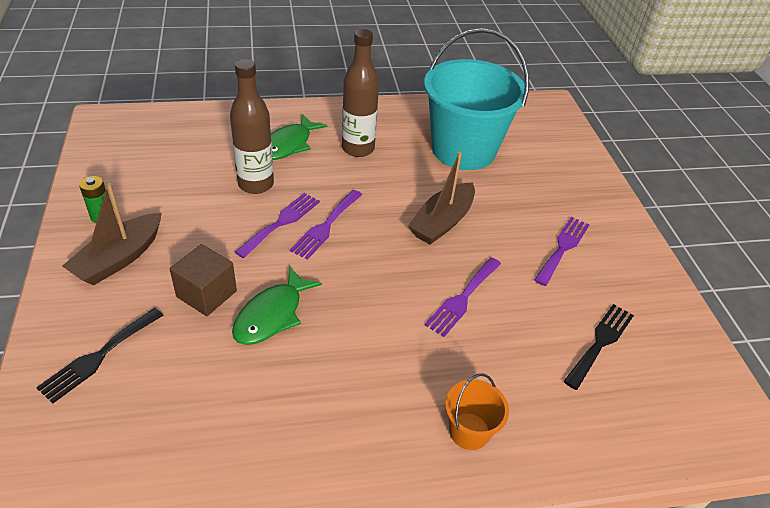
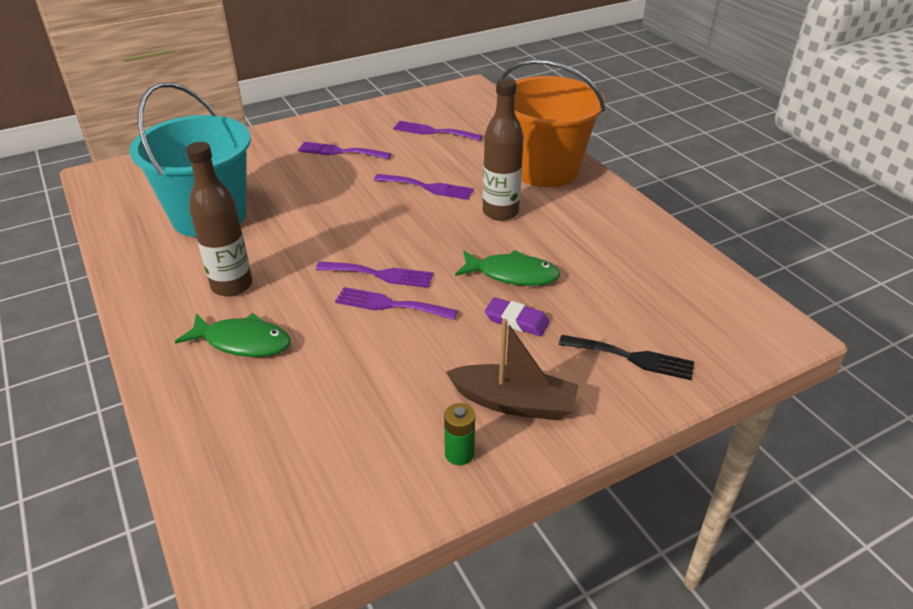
camera: 105 degrees left, 5 degrees down
(206, 294) = (516, 320): brown cube -> purple eraser
(256, 184) = (334, 343): brown bottle -> brown bottle (500, 212)
(442, 222) = (337, 210): brown boat -> none
(469, 431) = (545, 169): orange bucket -> orange bucket, size x2.36
(600, 342) = (433, 132): black fork -> purple fork

